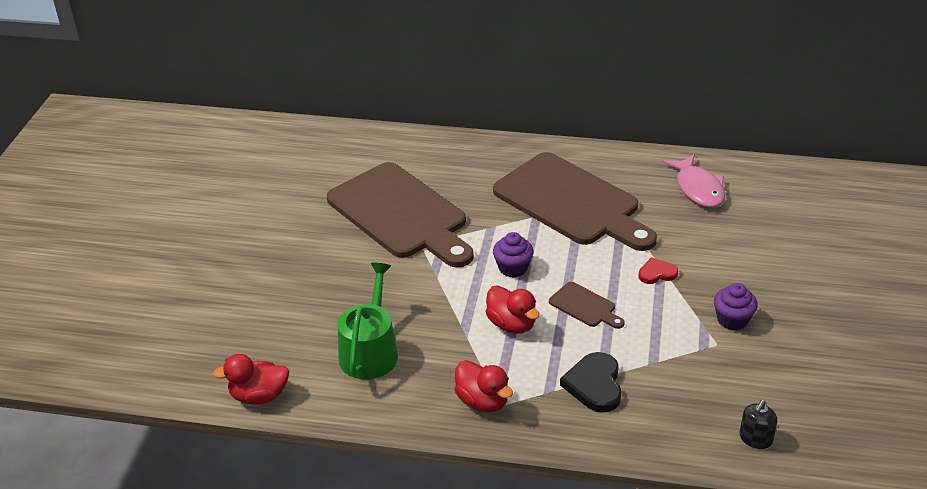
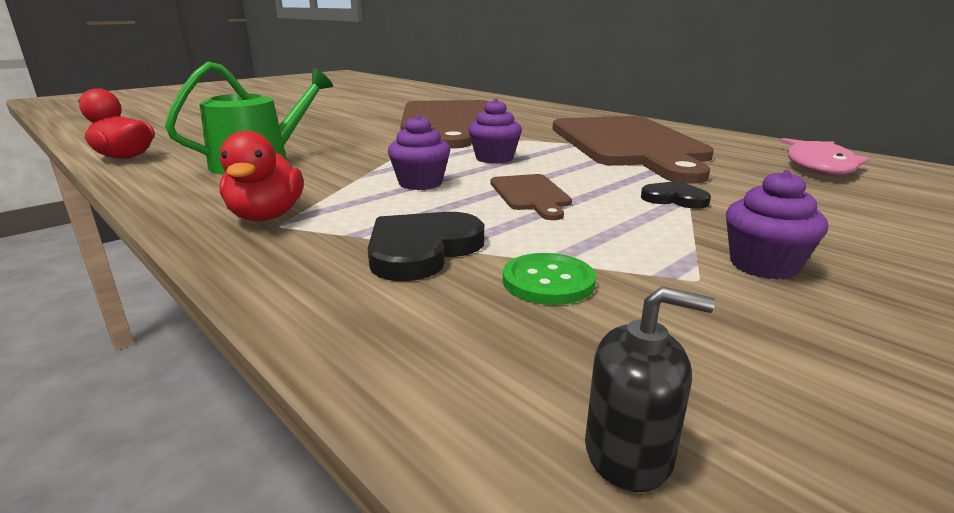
camera: 35 degrees right, 15 degrees down
(511, 324) = (420, 183): red duck -> purple cupcake
(657, 273) = (674, 199): red heart -> black heart
(667, 377) = (548, 281): none -> green button
(755, 438) = (628, 452): black soap dispenser -> black soap dispenser turned 150 degrees counterclockwise

